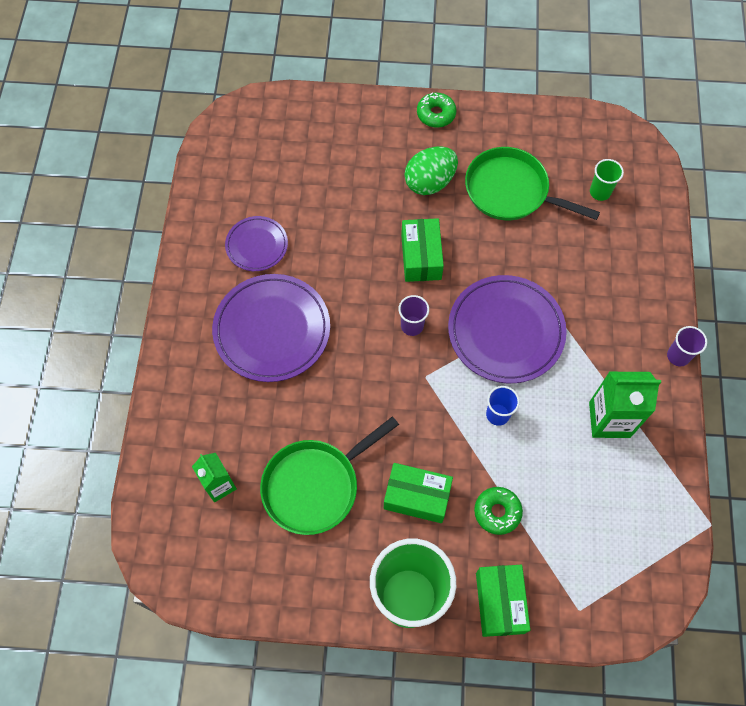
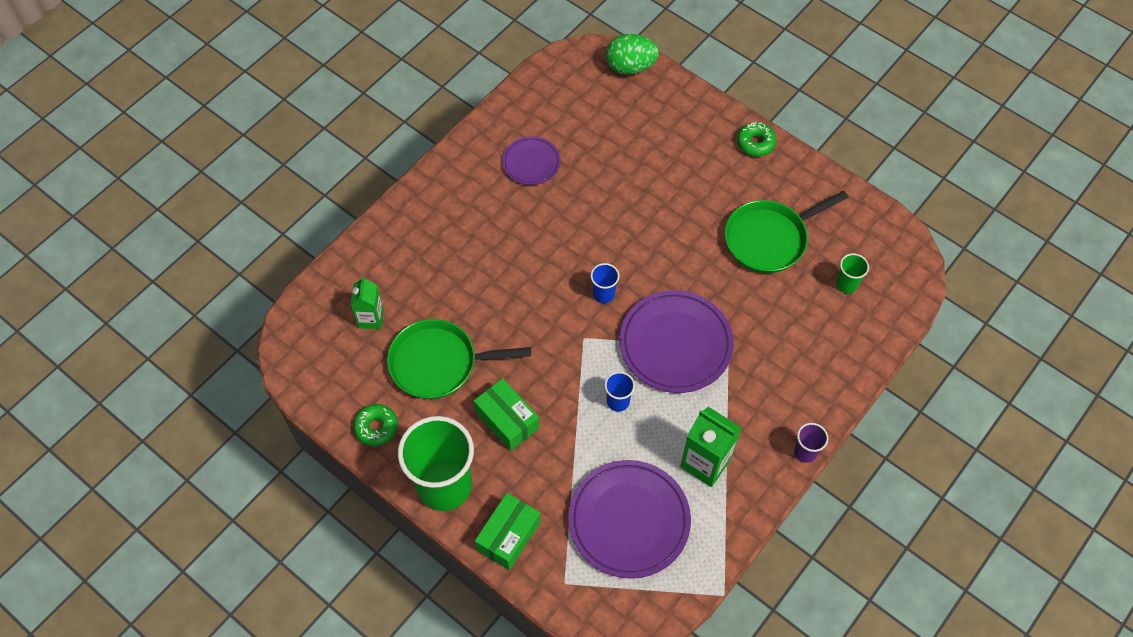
camera: 35 degrees right, 5 degrees down
(272, 330) = (494, 232): purple plate -> purple plate (629, 520)
(412, 326) = (603, 294): purple cup -> blue cup
(421, 257) = (652, 247): green box -> none
(429, 182) = (706, 193): green egg -> green egg (630, 67)
(497, 512) = (559, 471): green donut -> green donut (376, 427)
(510, 191) = (769, 239): green pan -> green pan turned 90 degrees counterclockwise

